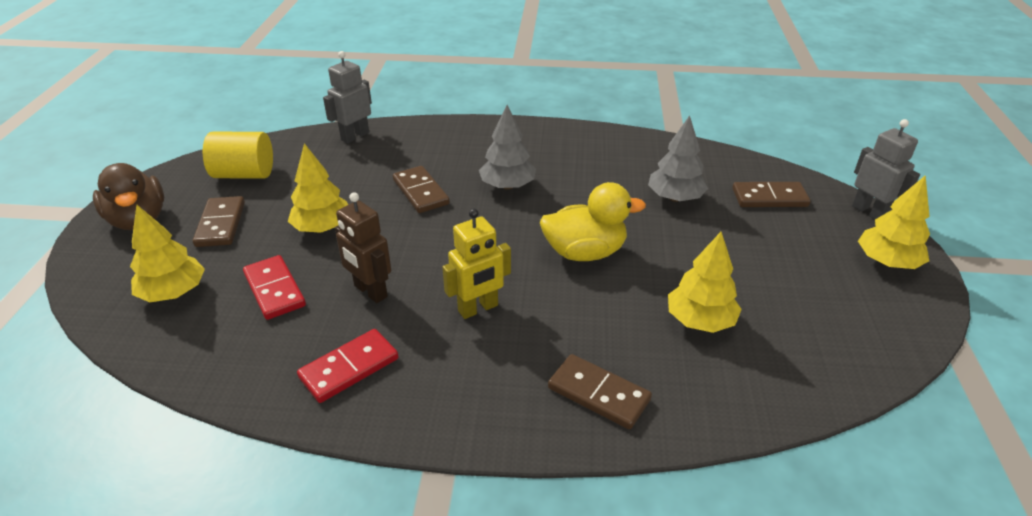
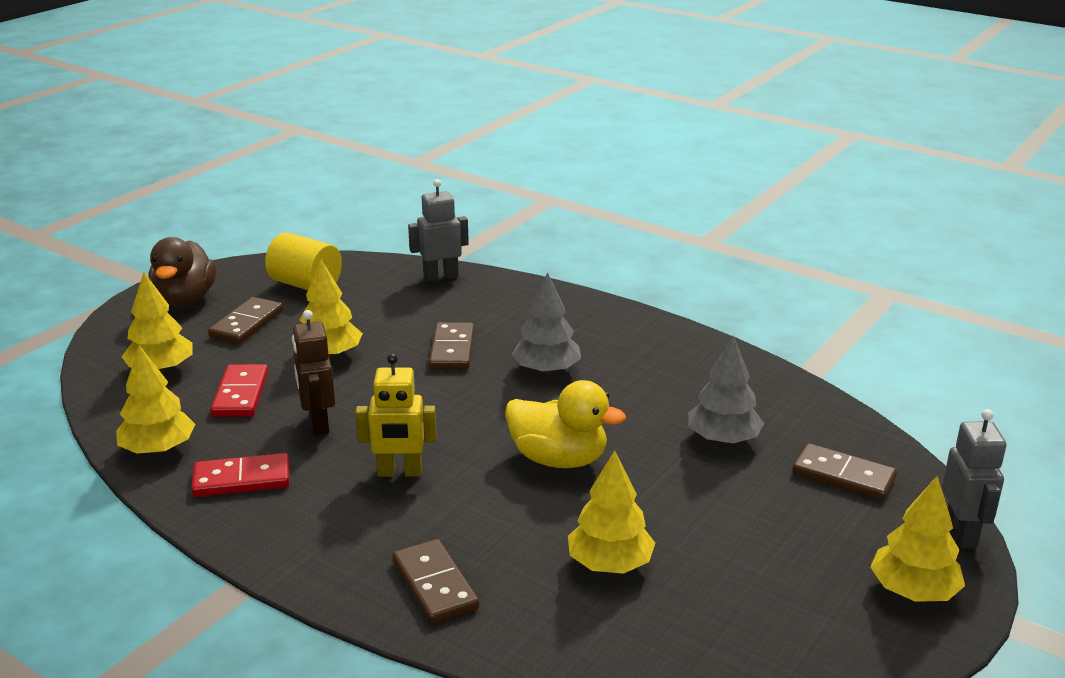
camera: 30 degrees right, 10 degrees down
(241, 371) = (158, 449): none -> yellow tree

